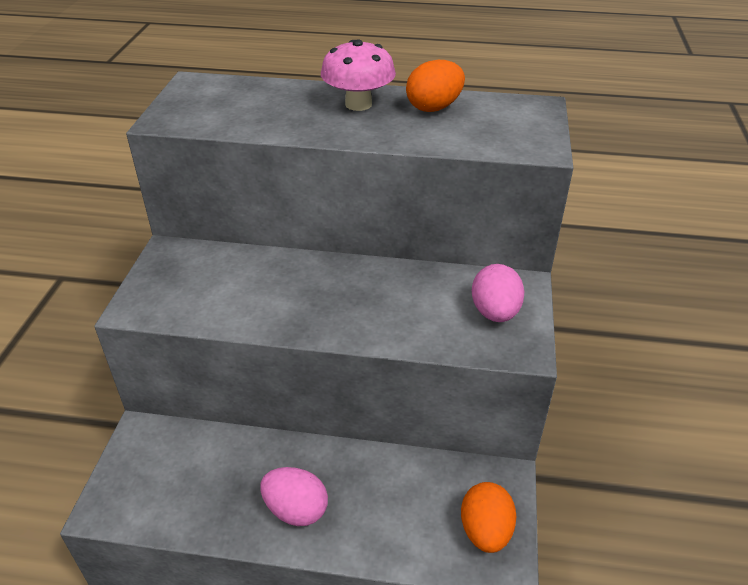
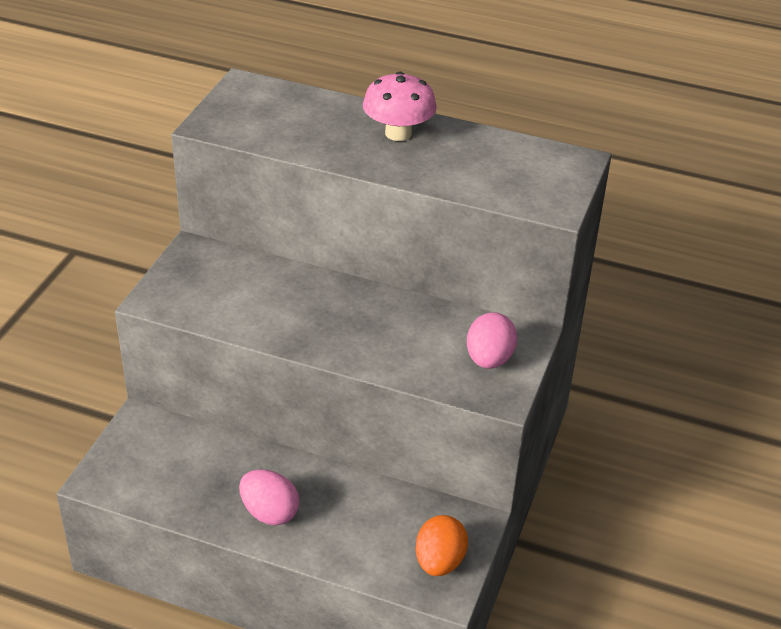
camera: 10 degrees right, 0 degrees up
(434, 107) = (471, 148): orange egg -> none

